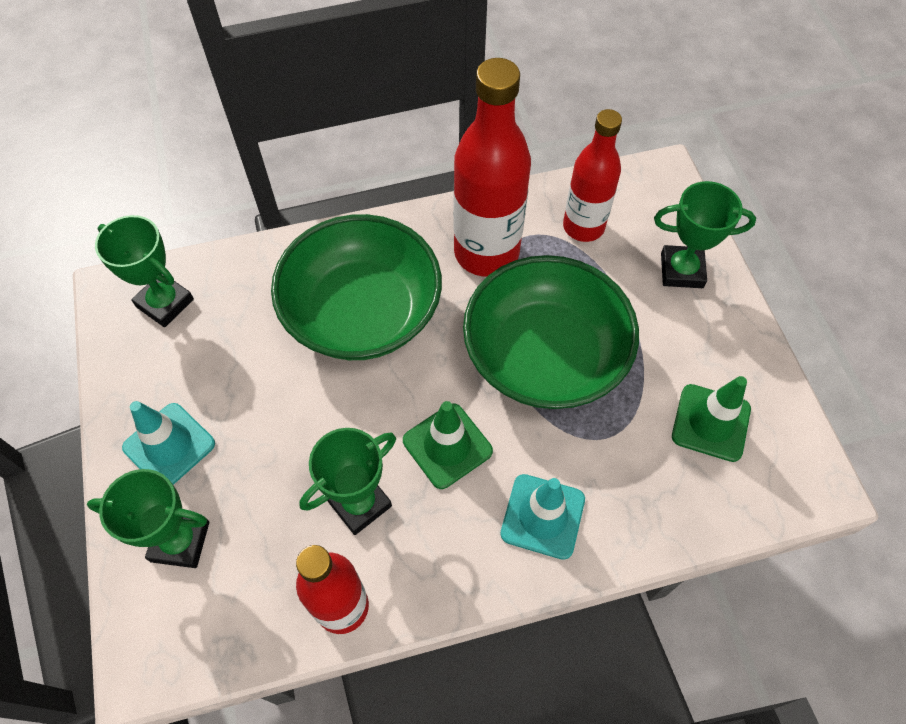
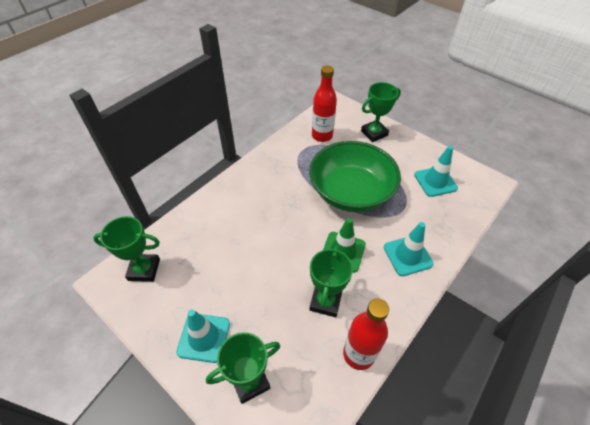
camera: 35 degrees left, 10 degrees down
(362, 313) = (254, 218): green bowl -> none
(486, 253) = (290, 165): red bottle -> none
(710, 423) = (435, 181): green traffic cone -> turquoise traffic cone

